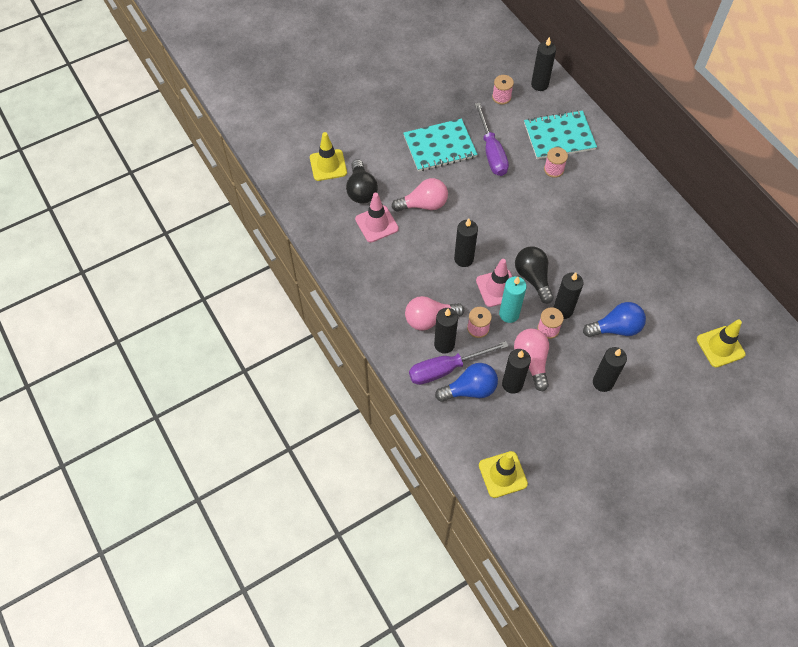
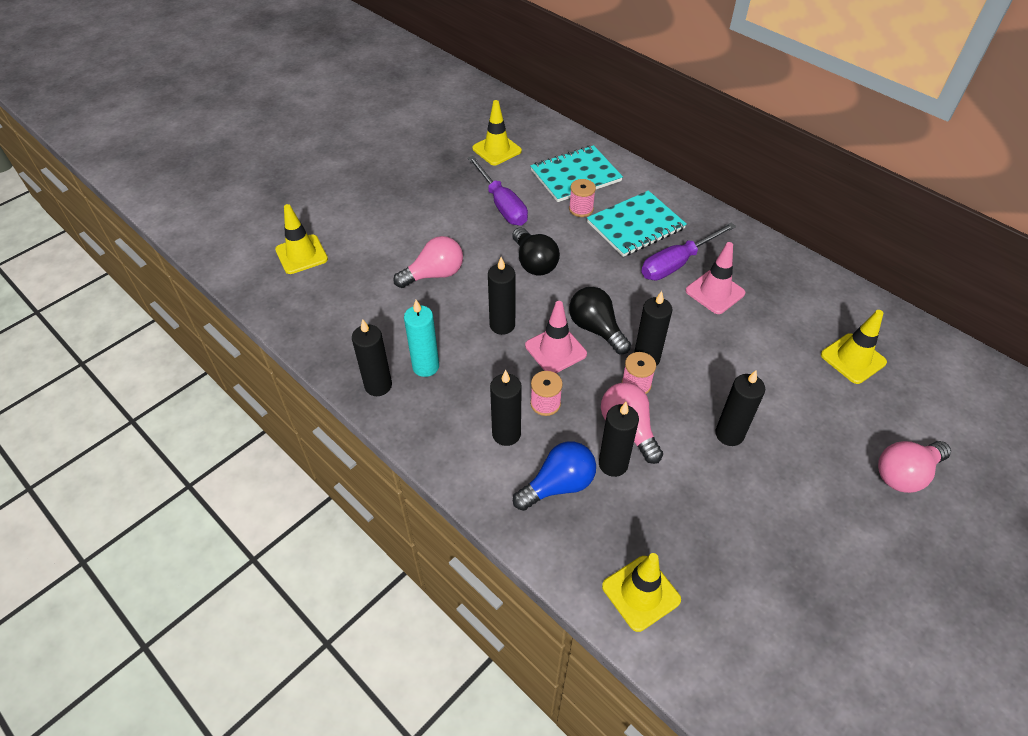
camera: 15 degrees left, 10 degrees down
(361, 190) = (350, 274): black light bulb -> black light bulb (534, 263)
(376, 224) = (379, 307): pink traffic cone -> pink traffic cone (715, 292)
(429, 319) = (478, 406): pink light bulb -> pink light bulb (905, 474)
(440, 147) = (438, 210): turquoise notebook -> turquoise notebook (635, 226)
(446, 369) = (517, 465): purple screwdriver -> purple screwdriver (677, 263)
(501, 97) = (496, 150): pink spool -> yellow traffic cone
(509, 314) = (580, 377): turquoise candle -> turquoise candle (425, 366)
(539, 85) = (536, 131): black candle -> black candle (378, 385)
(616, 328) = (719, 365): blue light bulb -> none

